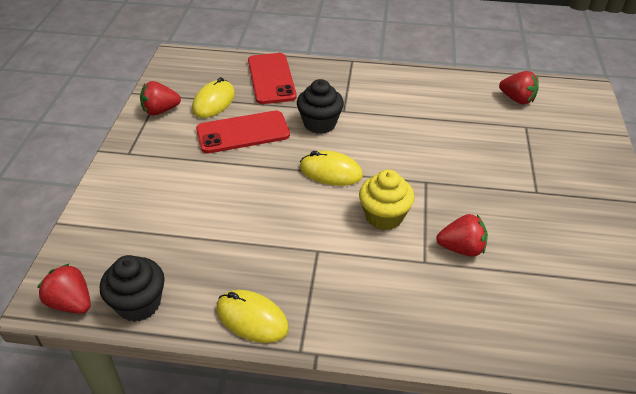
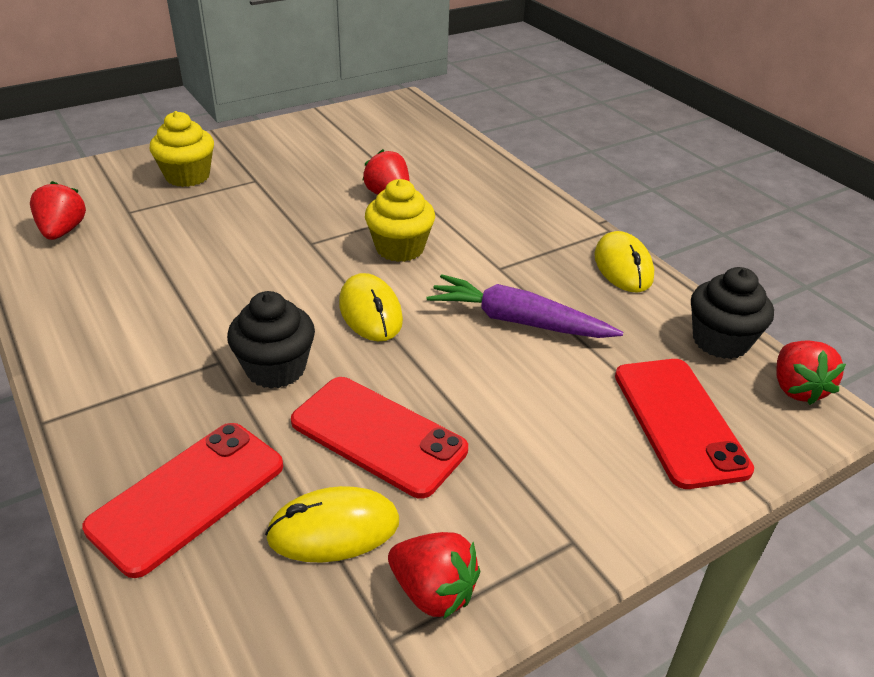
camera: 130 degrees left, 5 degrees down
(125, 231) = (679, 421): none -> red phone
(260, 223) = (518, 321): none -> purple carrot
(563, 164) = (187, 176): none -> yellow cupcake

